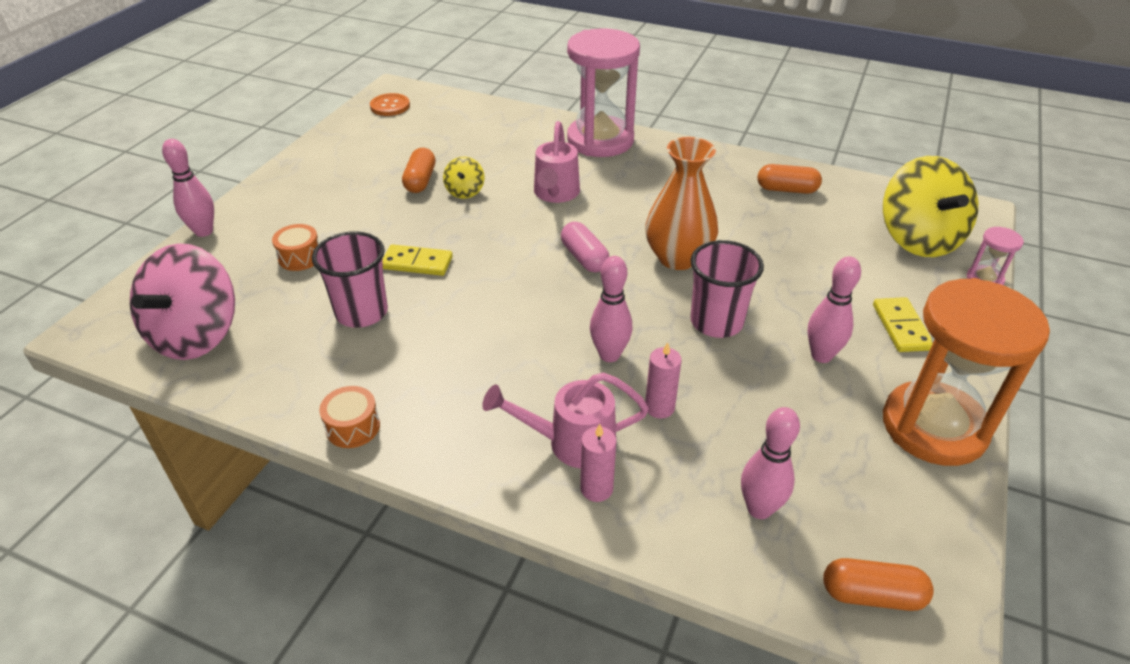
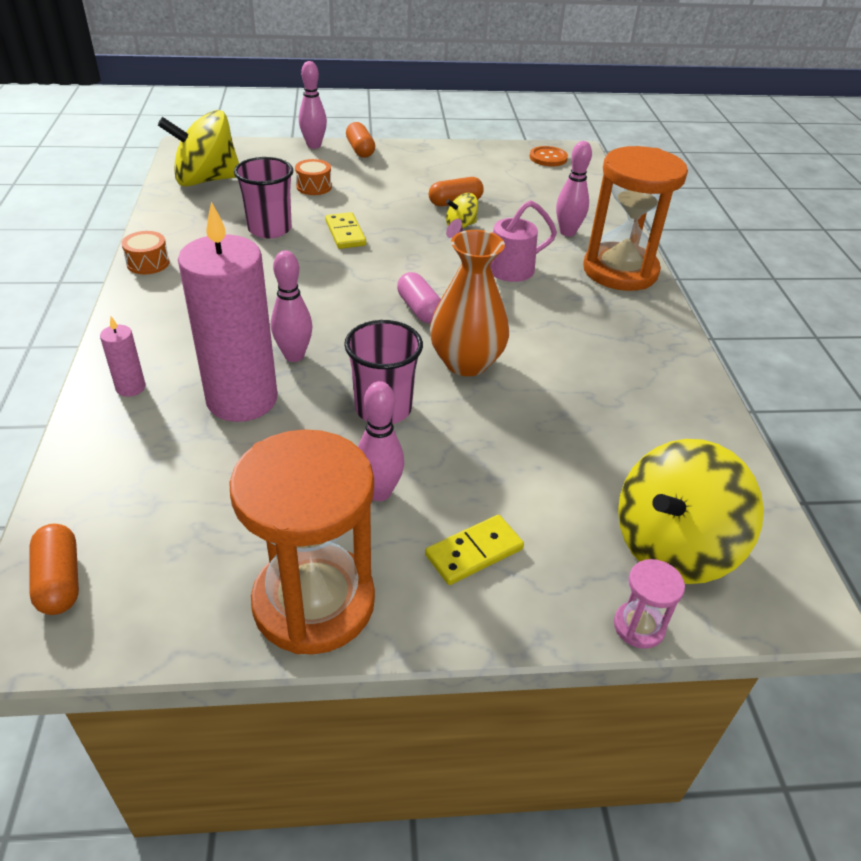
camera: 60 degrees right, 0 degrees up
(196, 335) = (206, 180): pink spinning top -> yellow spinning top
(572, 443) = (176, 362): pink watering can -> none
(584, 258) = (419, 309): pink capsule -> pink capsule turned 60 degrees counterclockwise
(600, 140) = (620, 271): pink hourglass -> orange hourglass
(659, 407) = (242, 399): pink candle -> pink candle, size x2.43
(759, 509) = (141, 486): pink bowling pin -> pink bowling pin (567, 232)
(786, 189) = (666, 413): orange capsule -> orange capsule (360, 150)

